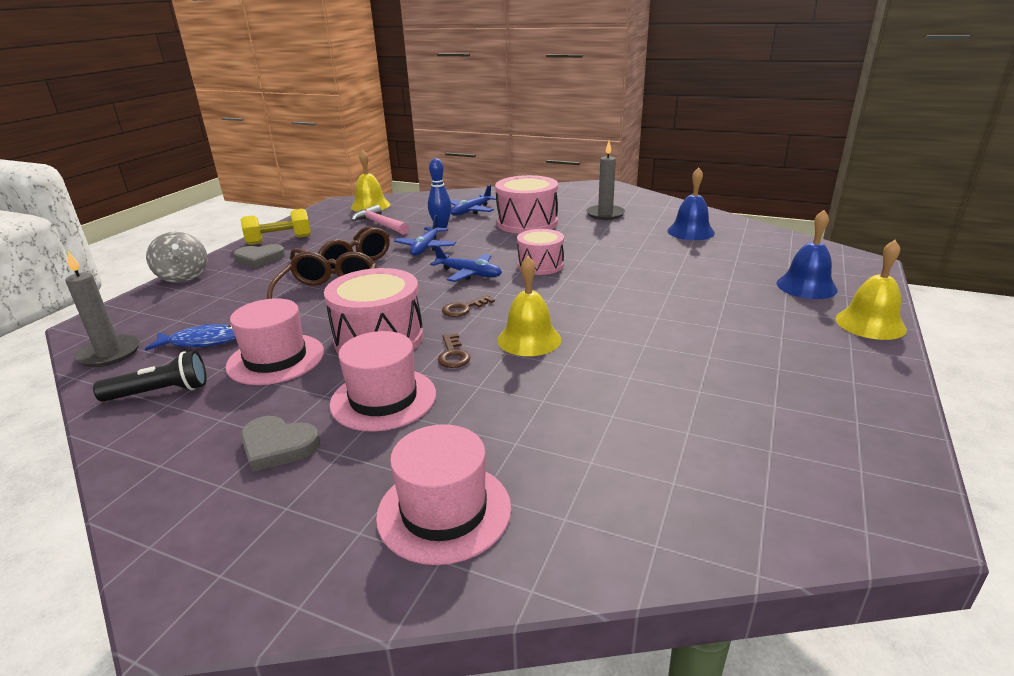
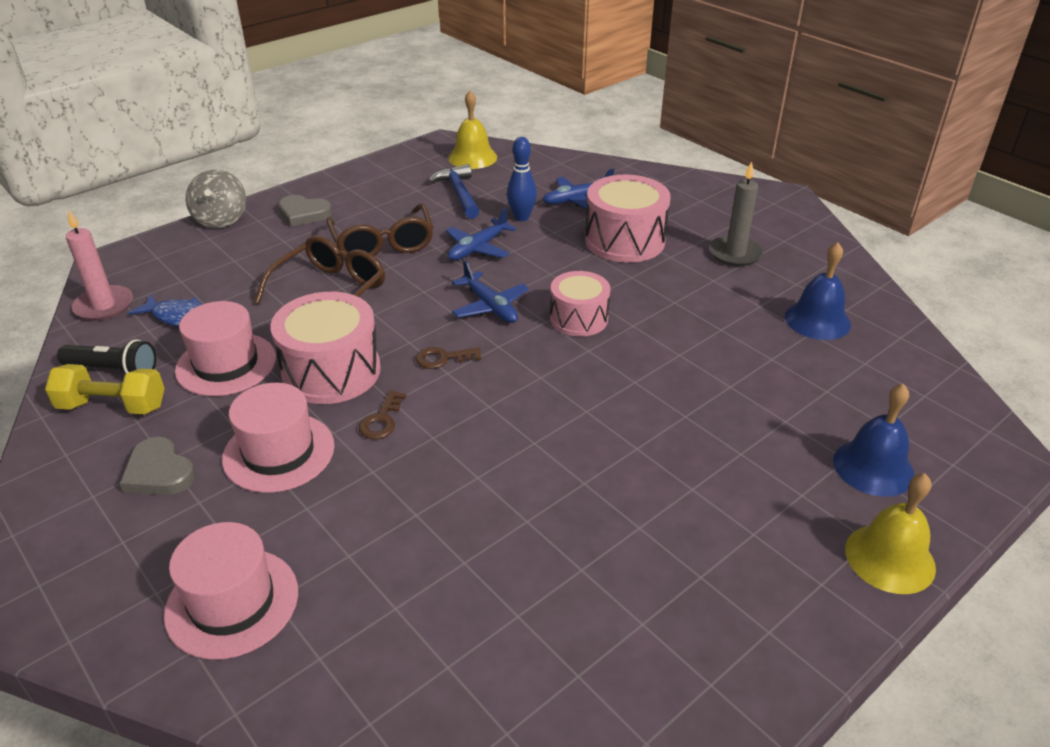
camera: 25 degrees right, 10 degrees up
(109, 353) = (104, 306): grey candle -> pink candle
(279, 240) = (341, 189): yellow dumbbell -> yellow dumbbell (113, 406)
(380, 224) = (459, 193): pink hammer -> blue hammer
(529, 339) = (471, 428): yellow bell -> none

